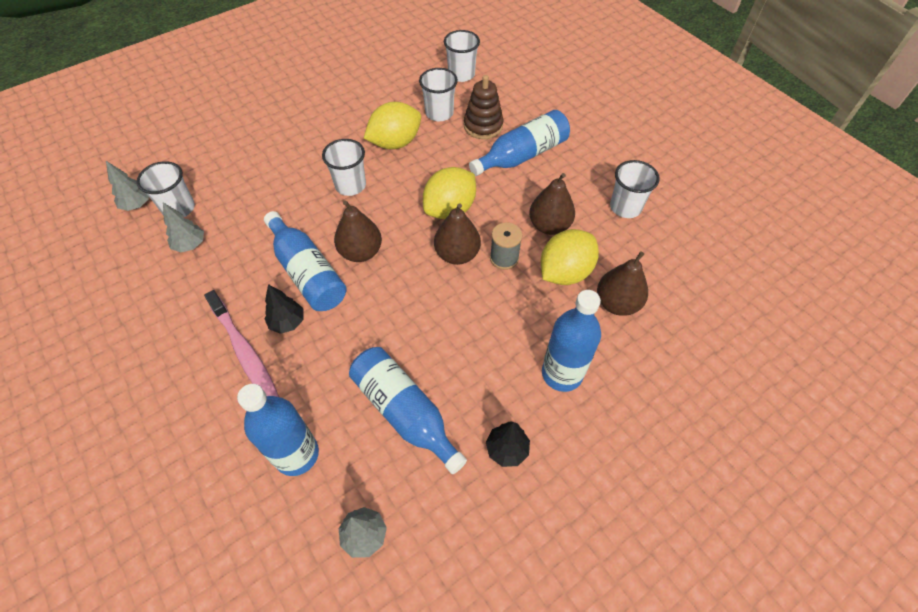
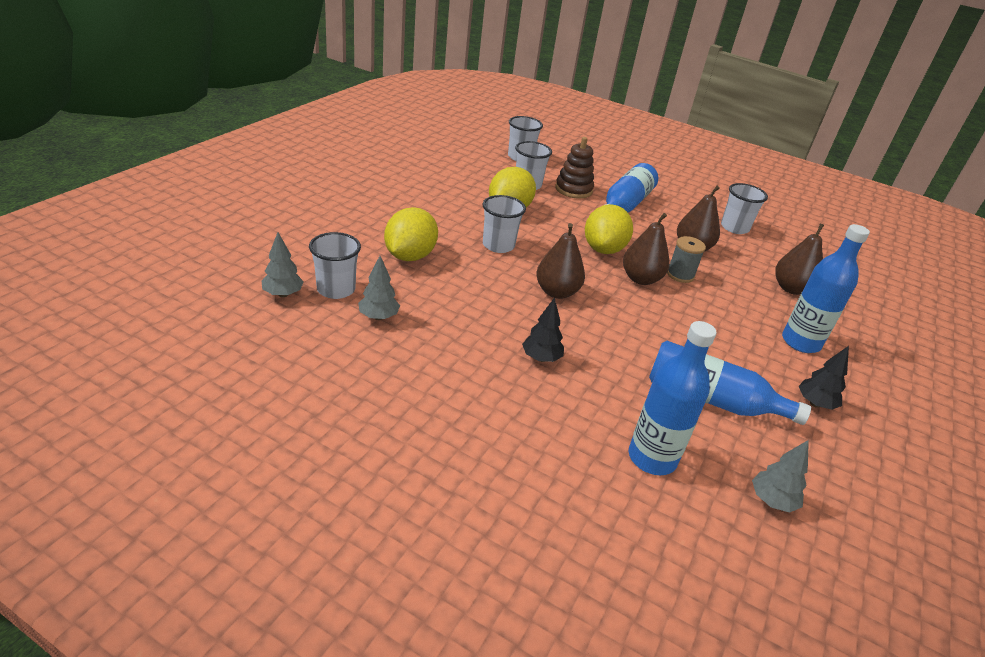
camera: 30 degrees left, 20 degrees down
(245, 352) = (522, 391): pink toothbrush -> none
(307, 272) = (522, 316): blue bottle -> none
(565, 272) = (734, 276): yellow lemon -> yellow lemon (410, 256)

